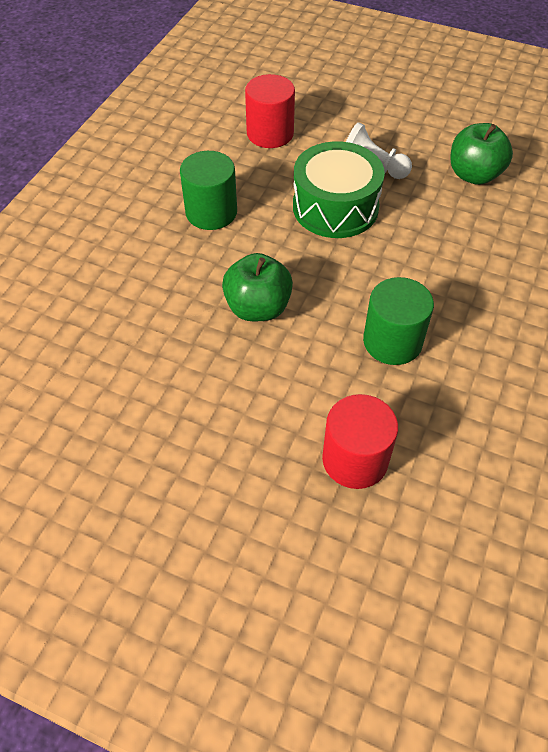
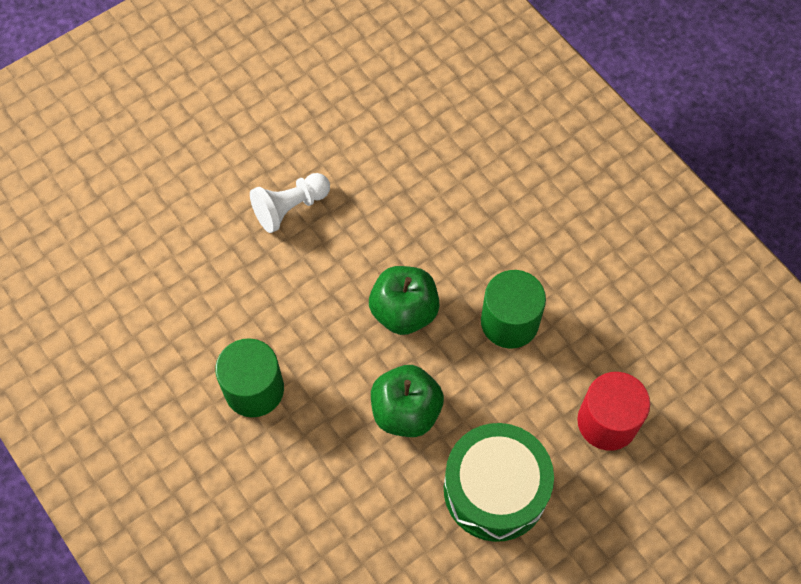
camera: 60 degrees left, 10 degrees up
(270, 133) = (174, 271): red cylinder -> none
(335, 207) = (322, 272): green drum -> green drum (495, 489)
(474, 175) = (359, 129): green apple -> green apple (404, 311)

